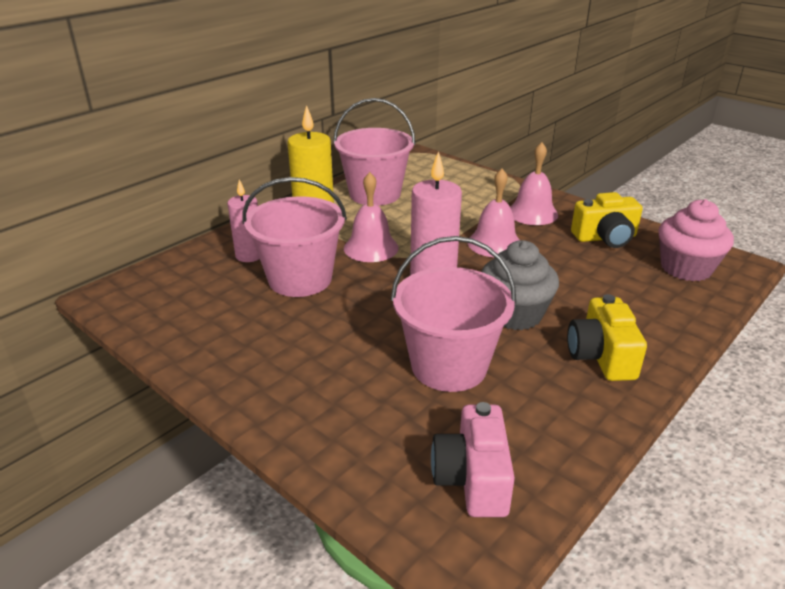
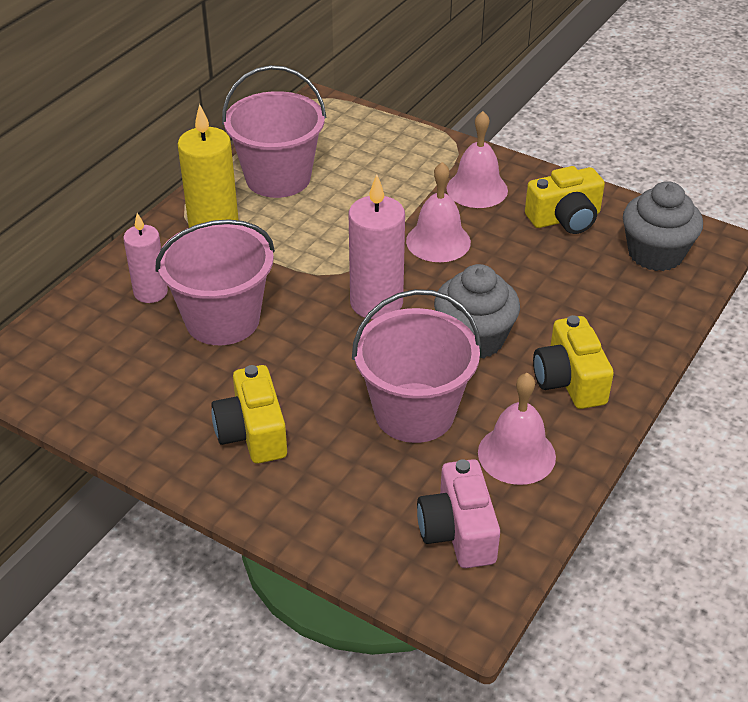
camera: 10 degrees left, 10 degrees up
(296, 365) = (252, 433): none -> yellow camera
(371, 248) = (294, 264): pink bell -> pink bell (516, 454)
(686, 268) = (655, 253): pink cupcake -> grey cupcake

